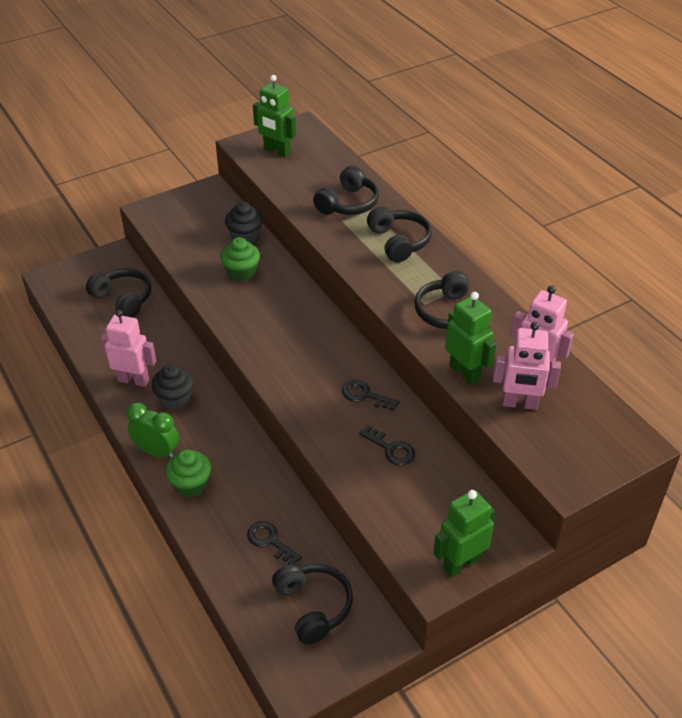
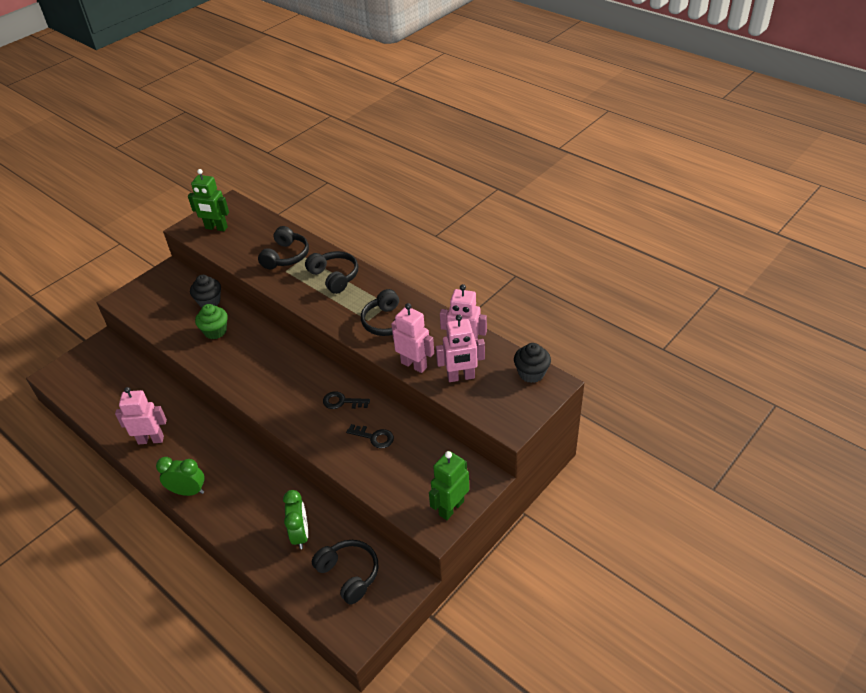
camera: 15 degrees left, 0 degrees up
(123, 299) = (121, 377): black headphones -> none
(175, 399) = (190, 445): black cupcake -> black cupcake (531, 373)
(190, 484) = (224, 509): green cupcake -> none
(270, 541) = (300, 534): black key -> green clock
(465, 373) = (414, 365): green robot -> pink robot

